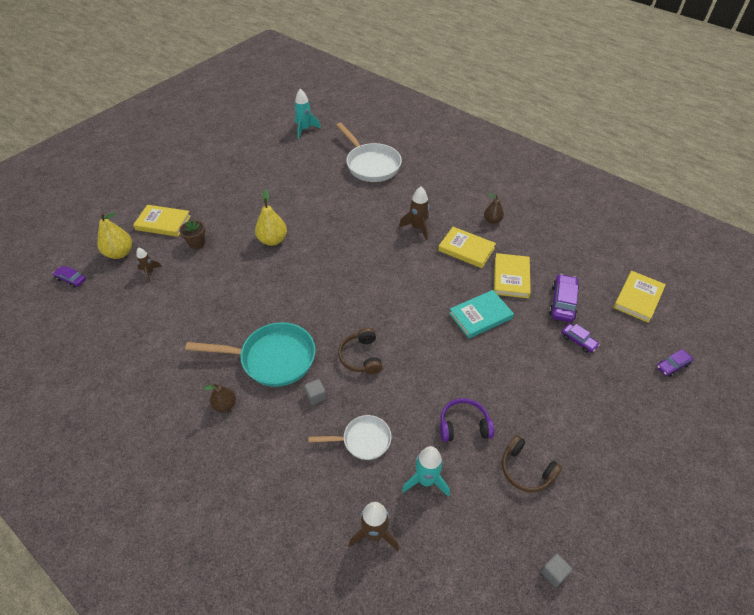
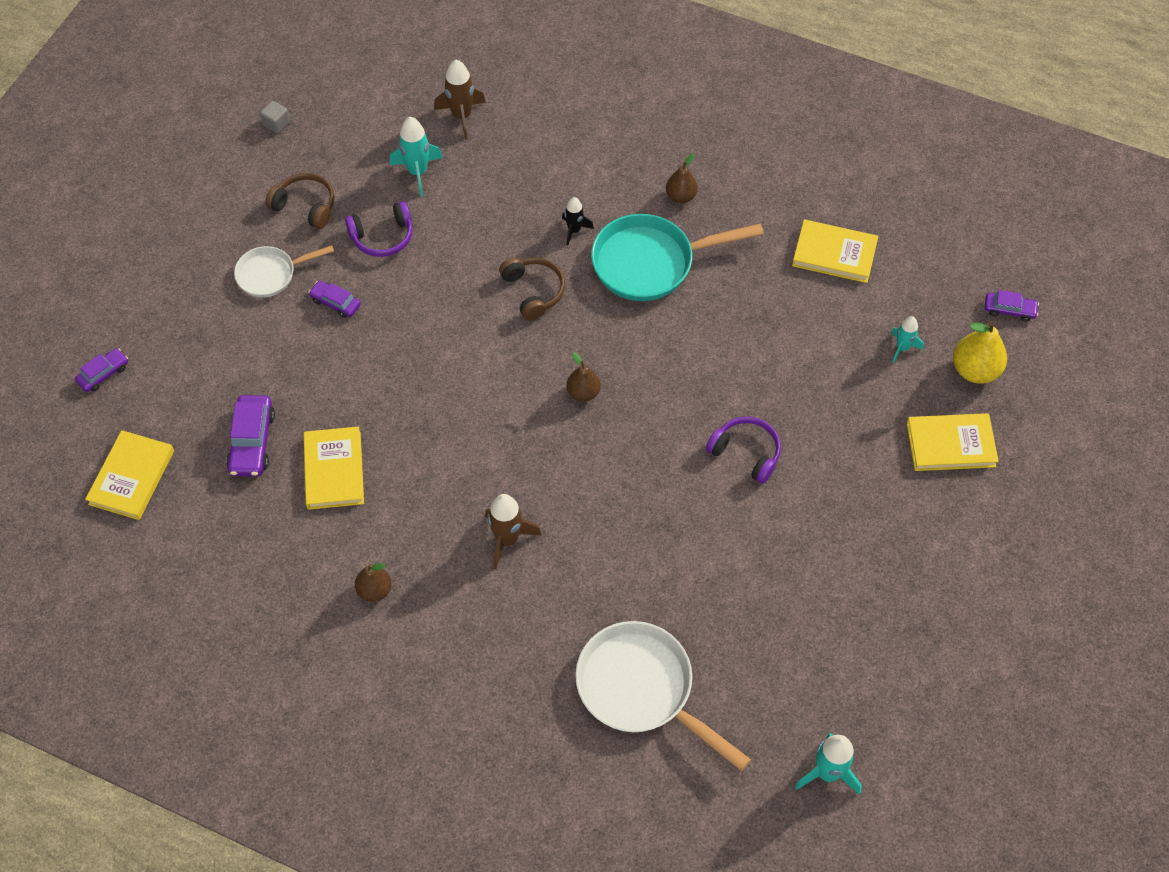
camera: 165 degrees right, 10 degrees up
(150, 272) = (902, 348): brown rocket -> turquoise rocket
(197, 243) = (866, 417): brown flower pot -> none
(273, 240) = (746, 453): yellow pear -> purple headphones
(316, 396) = (574, 230): grey cube -> black rocket
(351, 288) = (583, 393): none -> brown pear
(363, 440) = (500, 195): white pan -> white pan (271, 274)
(466, 249) = (414, 511): yellow book -> yellow book (834, 254)
(480, 316) = (377, 390): turquoise book -> none
(578, 341) = (232, 382): purple car -> purple car (335, 302)

